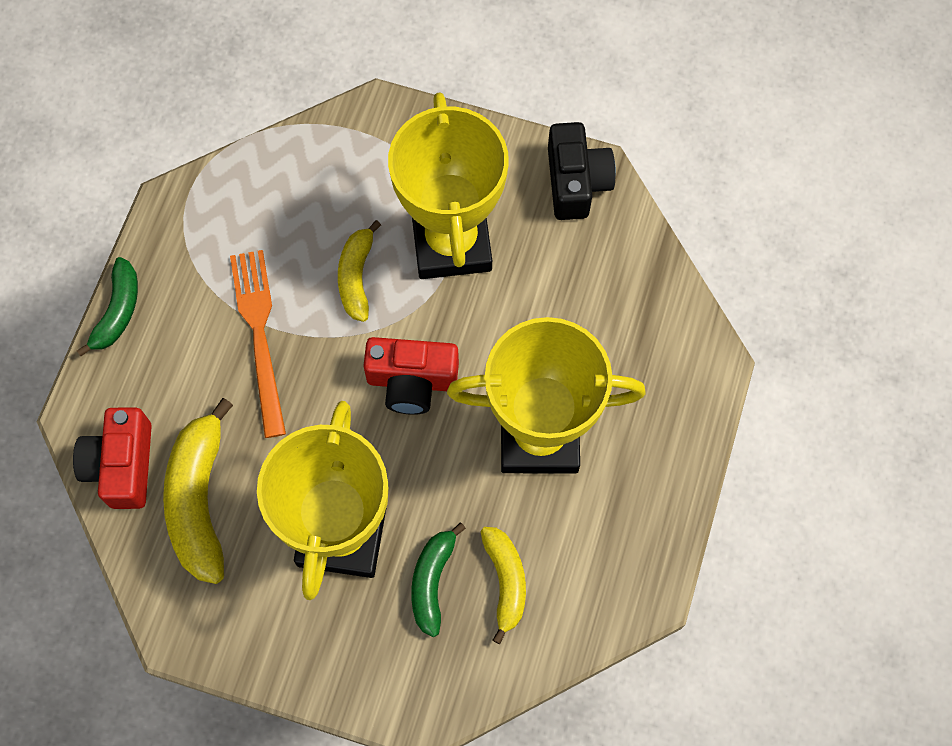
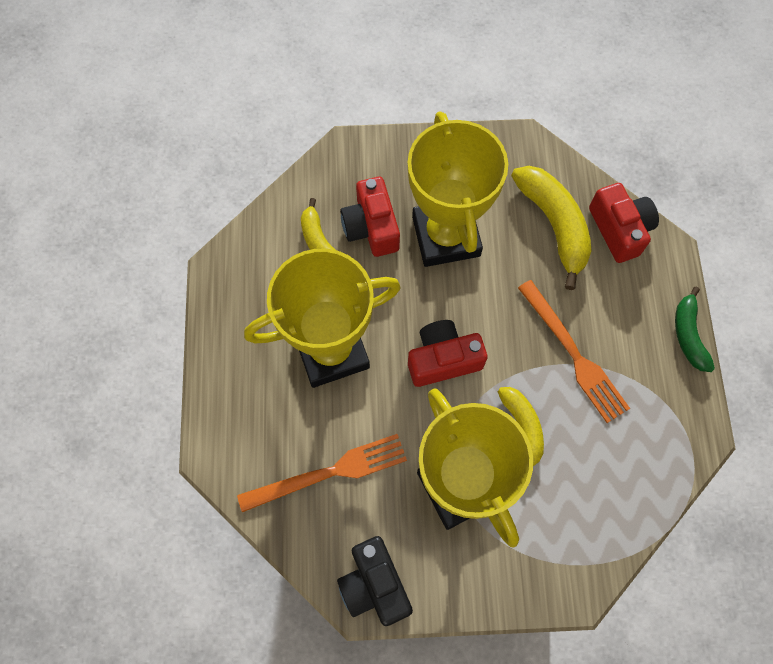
camera: 160 degrees right, 0 degrees up
(432, 581) = (371, 227): green banana -> red camera
(587, 303) = (329, 473): none -> orange fork

